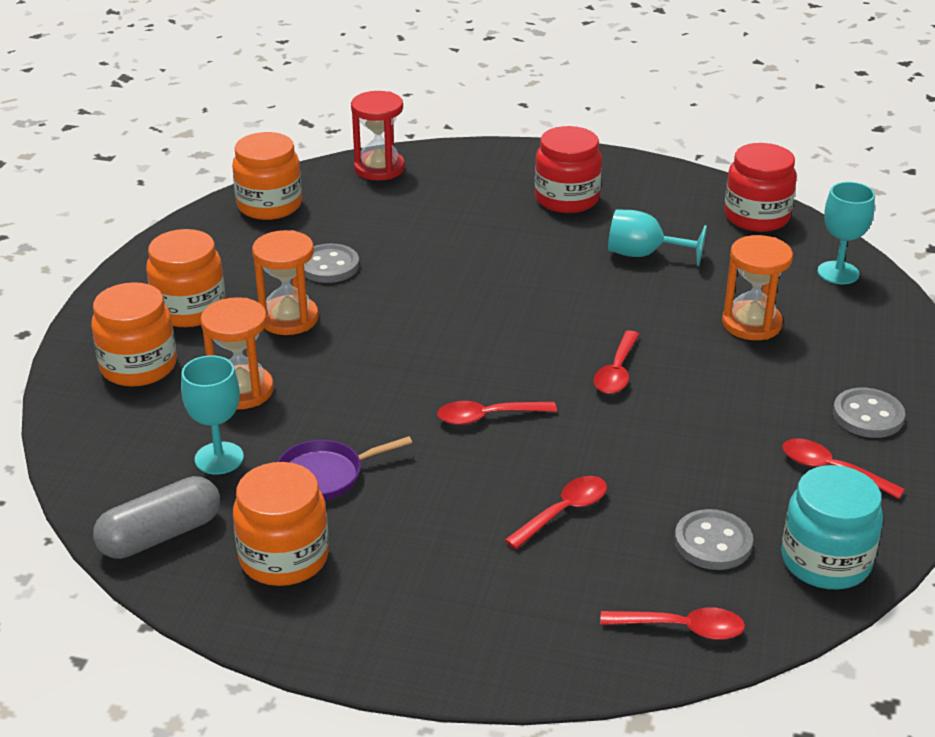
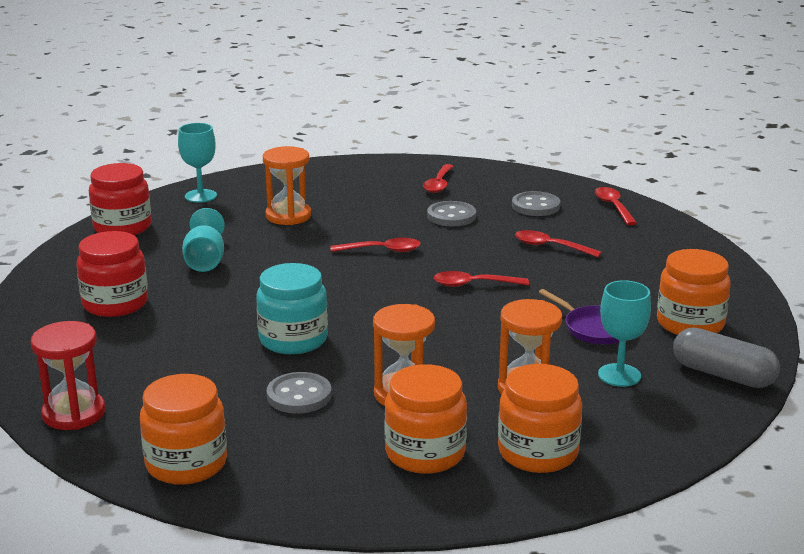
camera: 110 degrees left, 10 degrees down
(488, 417) = (473, 284): red spoon -> red spoon turned 120 degrees clockwise
(825, 561) = (522, 180): turquoise jar -> turquoise jar (293, 339)
(868, 416) = (375, 179): grey button -> grey button (451, 216)

